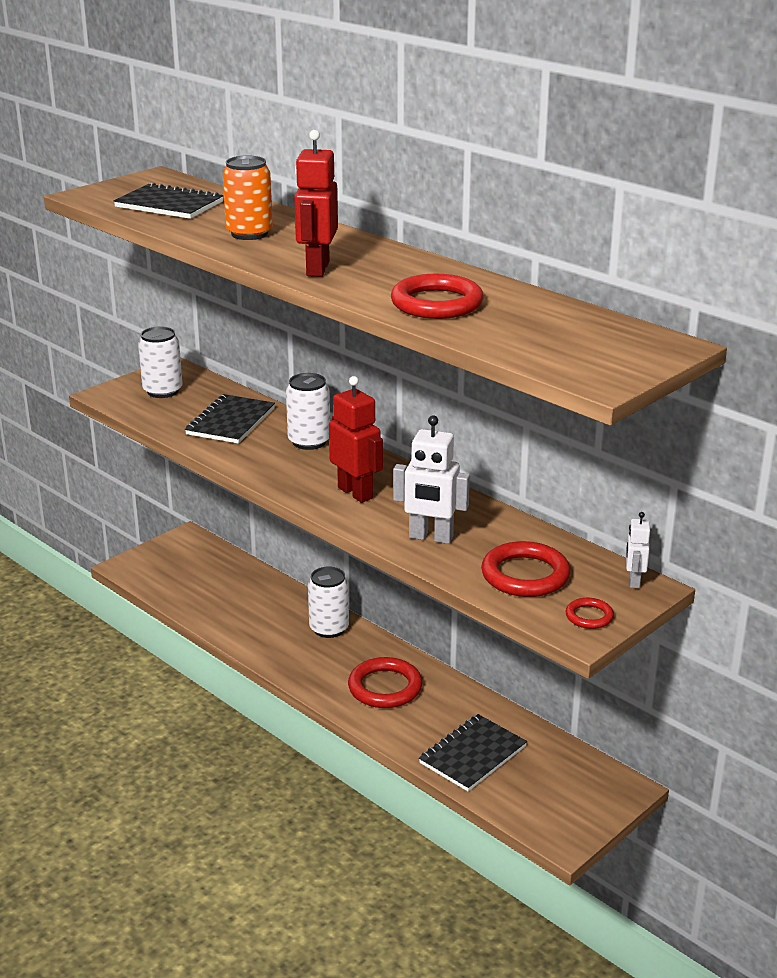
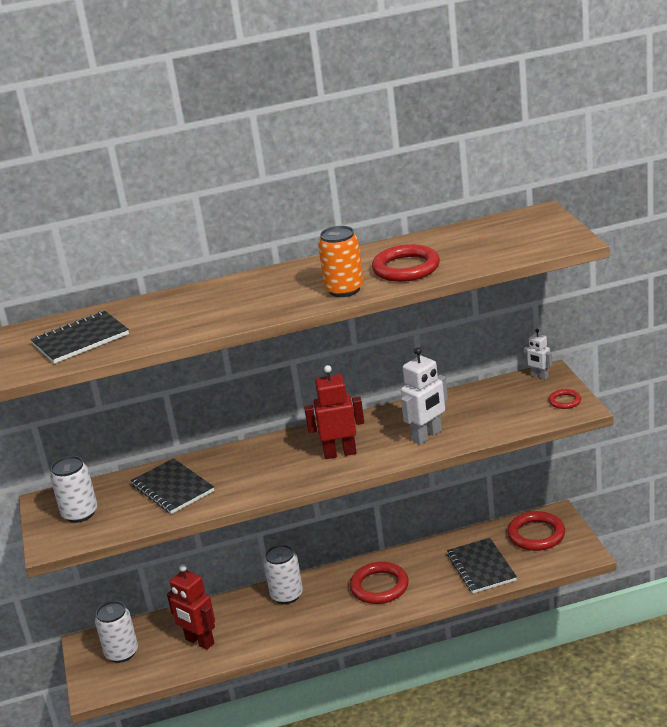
camera: 55 degrees left, 0 degrees up
(249, 234) = (192, 314): orange can -> orange can (344, 290)
(309, 442) = (244, 458): white can -> white can (122, 653)
(317, 269) = (297, 299): red robot -> red robot (199, 642)
(525, 575) = (502, 411): red ring -> red ring (536, 535)

